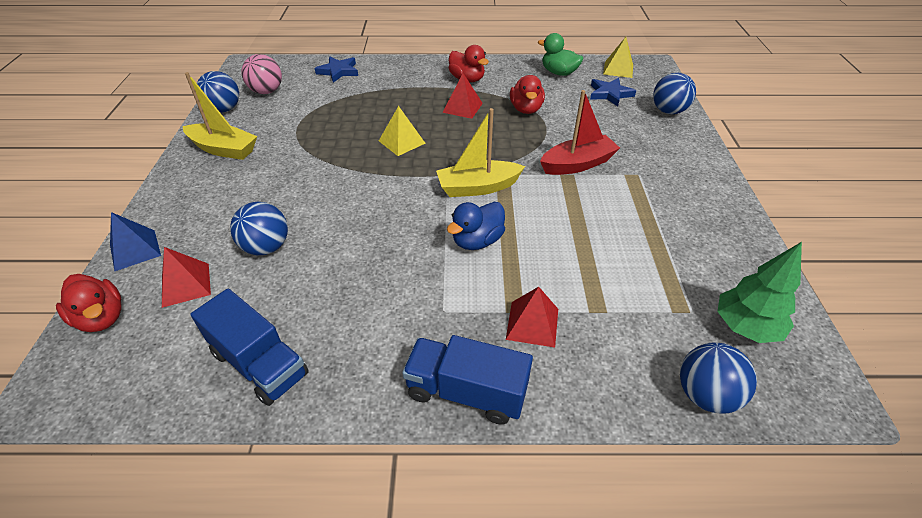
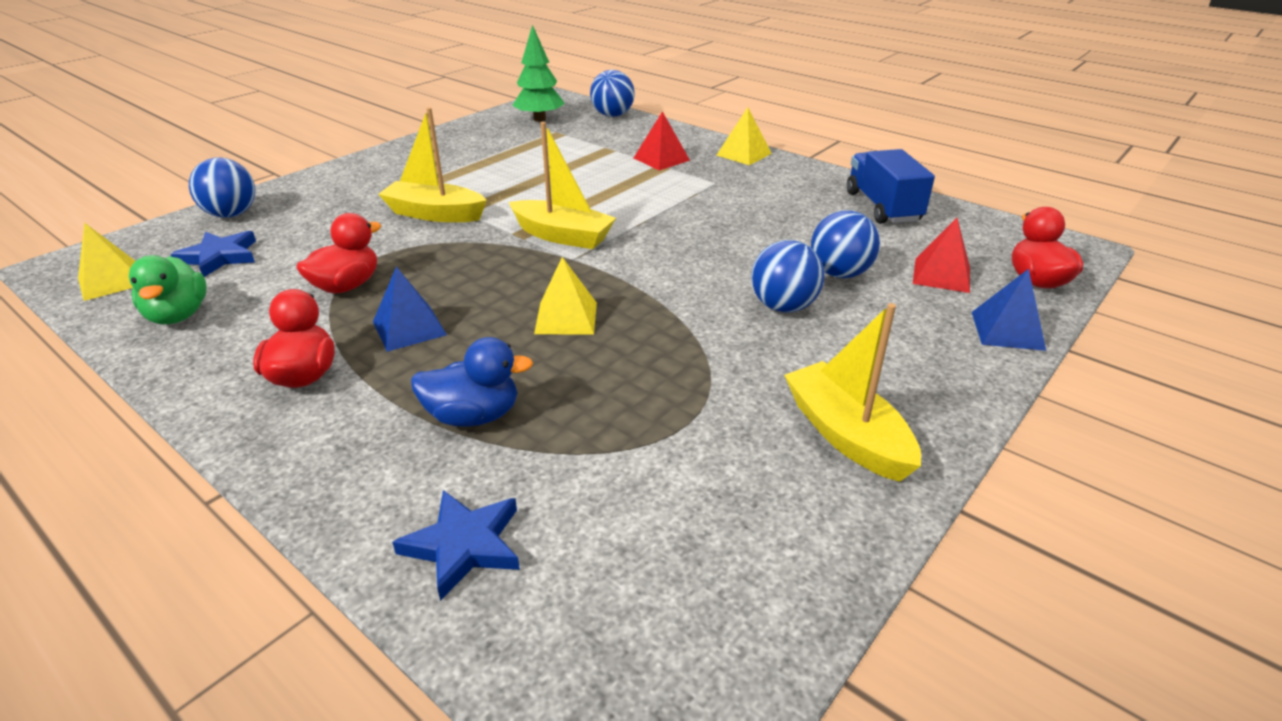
camera: 140 degrees left, 10 degrees down
(224, 109) = (809, 554): blue ball -> blue ball (783, 306)
(266, 91) = (679, 567): pink ball -> none
(462, 107) = (409, 328): red pyramid -> blue pyramid
(466, 392) = (744, 154): blue truck -> yellow pyramid
(477, 241) = (630, 204): blue duck -> blue duck (473, 416)
(577, 164) = (435, 214): red boat -> yellow boat

